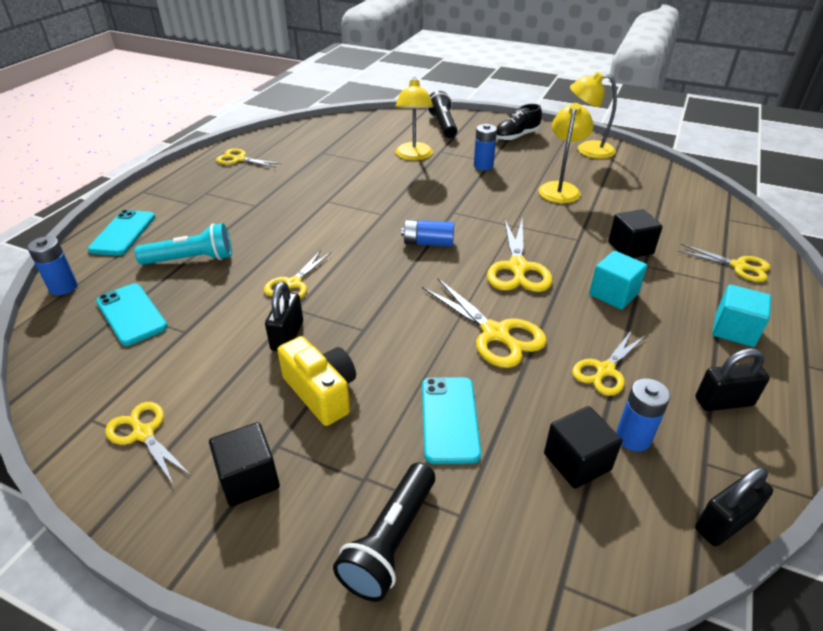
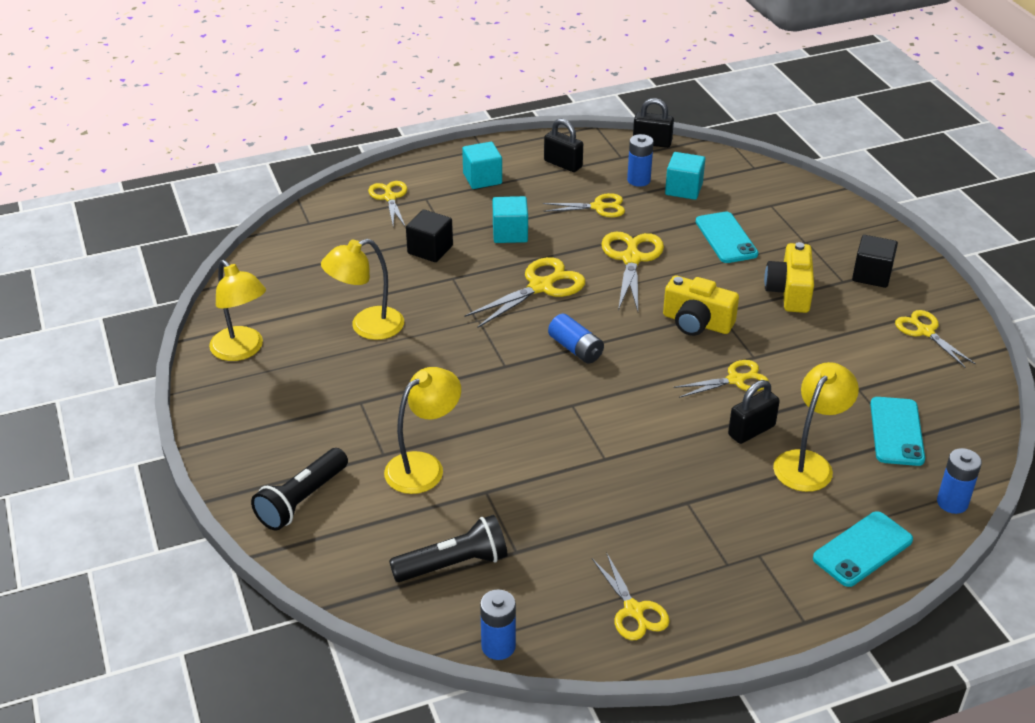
camera: 135 degrees left, 0 degrees up
(143, 433) = (925, 332): yellow scissors -> yellow scissors turned 150 degrees clockwise
(191, 259) = (808, 463): turquoise flashlight -> yellow lamp
(287, 336) = (780, 339): black padlock -> black padlock (751, 430)
(371, 310) = (697, 322): none -> yellow camera
(390, 541) = (816, 216): black flashlight -> black flashlight (453, 564)
(449, 419) = (726, 238): turquoise phone -> turquoise phone turned 60 degrees counterclockwise
(483, 166) = (380, 400): blue battery -> blue battery (498, 646)
(516, 136) = (265, 419): black shoe -> none
(577, 462) = (683, 189): black cube -> turquoise cube

